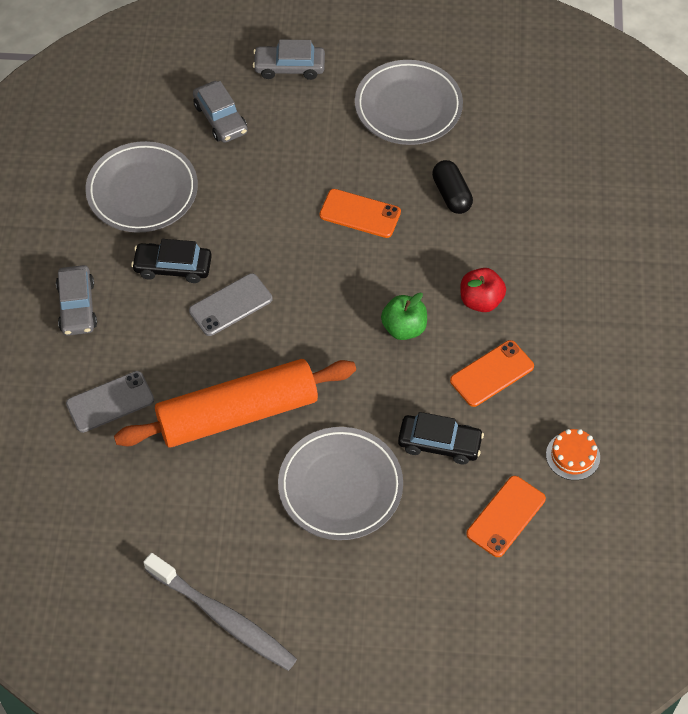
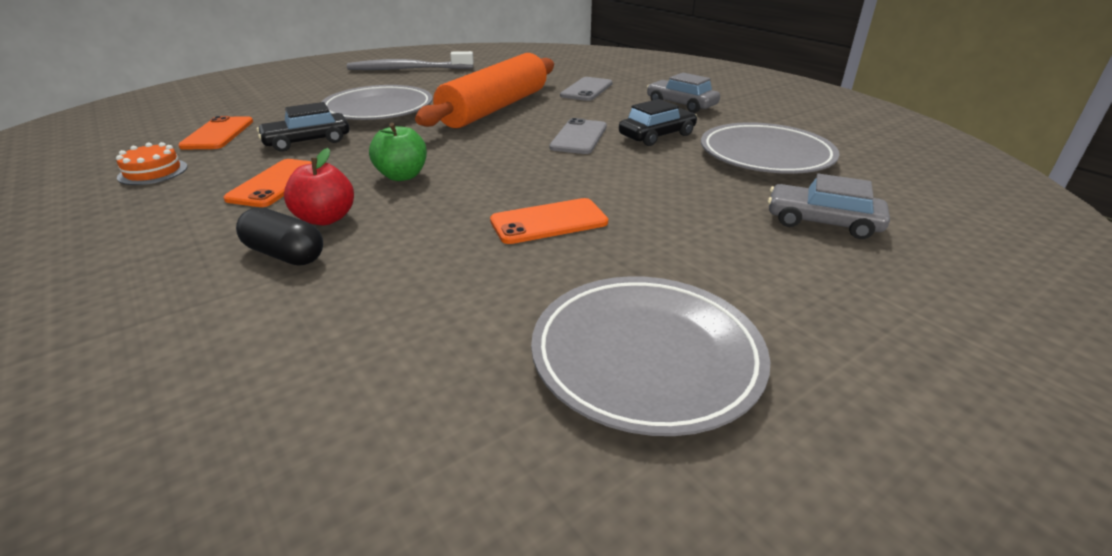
camera: 140 degrees right, 25 degrees down
(289, 67) = (875, 308): grey car -> none
(451, 194) = (451, 286): black capsule -> black capsule (285, 254)

